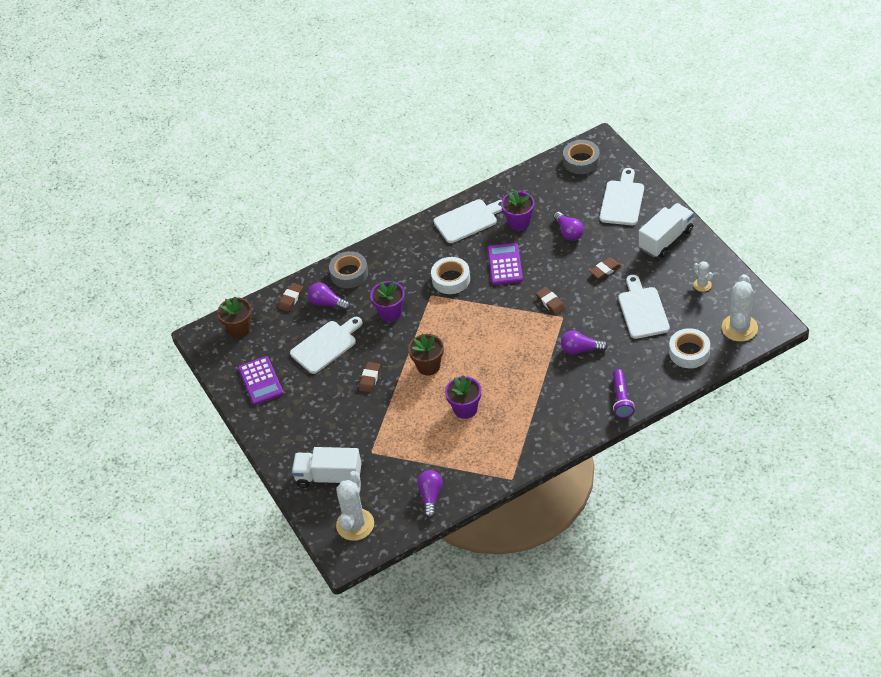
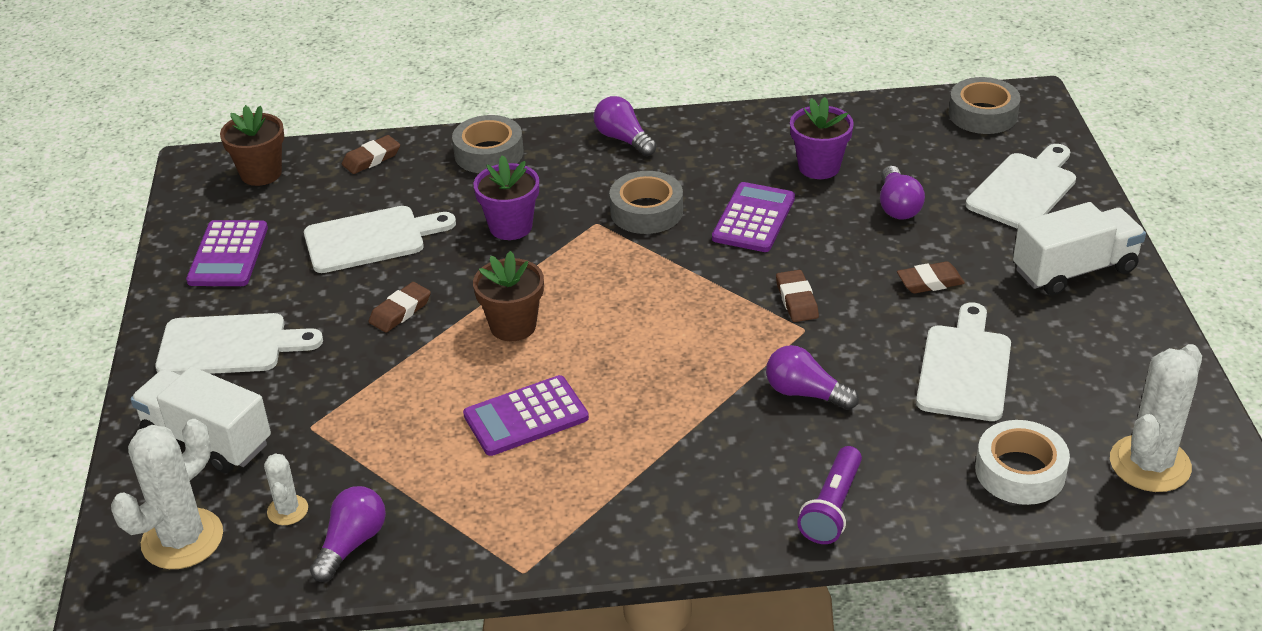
camera: 20 degrees right, 10 degrees down
(327, 303) = (422, 182): purple light bulb -> purple light bulb (623, 139)
(451, 279) = (646, 211): white tape -> grey tape
(465, 409) = (526, 417): purple flower pot -> purple calculator
(468, 220) = (735, 139): white cutting board -> white cutting board (229, 345)
(702, 285) = (1108, 364): white cactus -> white cactus (287, 510)

